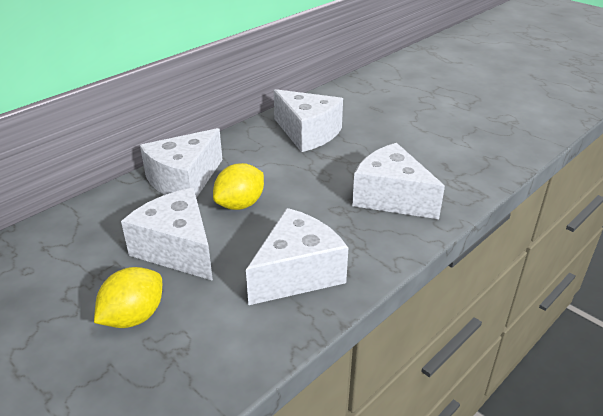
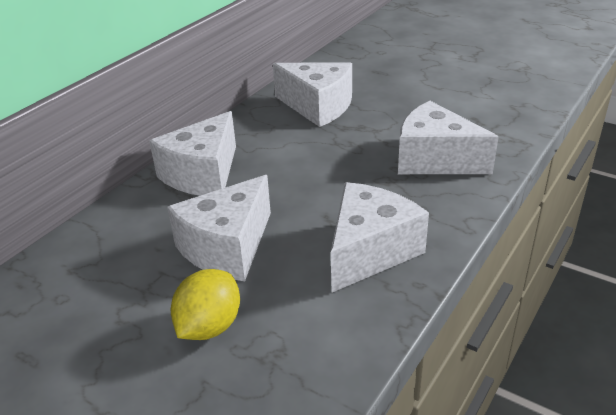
camera: 10 degrees left, 0 degrees up
(177, 249) = (227, 247): white cheese -> white cheese turned 90 degrees counterclockwise
(240, 204) = (276, 190): yellow lemon -> none

